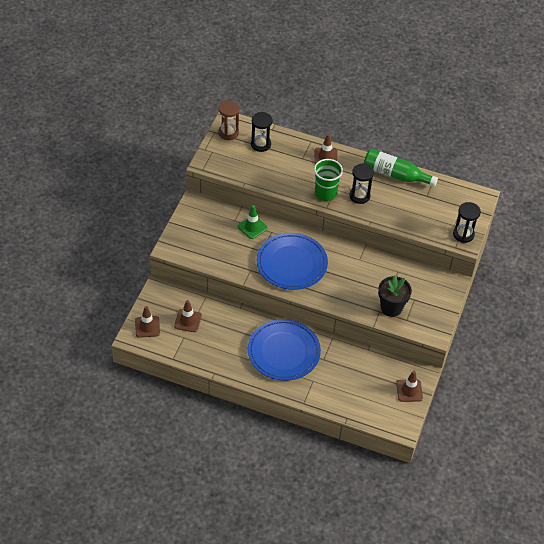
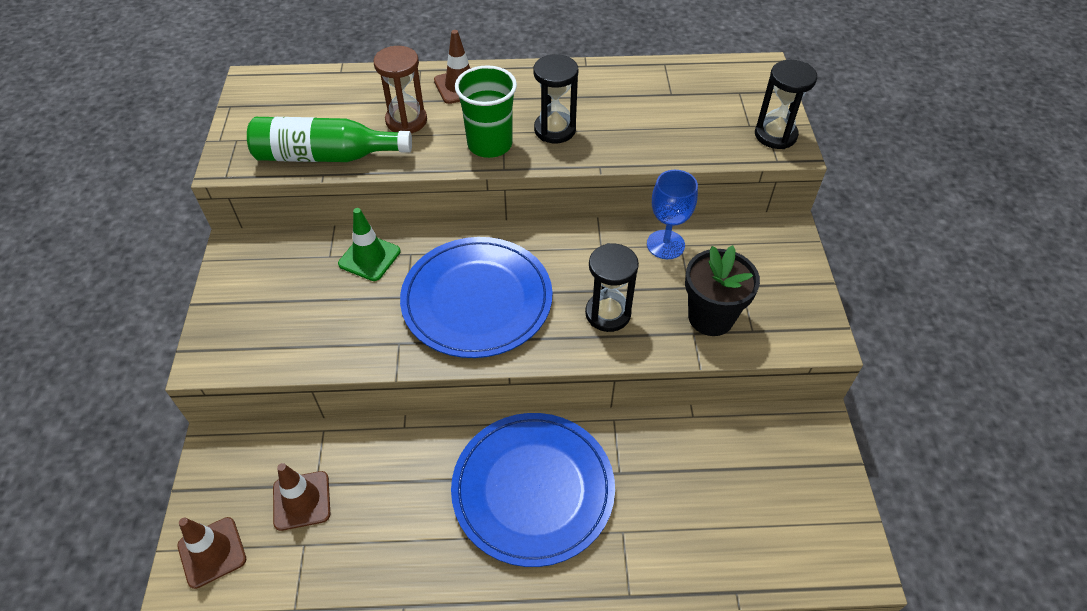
camera: 20 degrees left, 0 degrees up
(228, 133) = (258, 99): brown hourglass -> brown hourglass (406, 121)
(260, 144) = (329, 100): black hourglass -> black hourglass (608, 313)
(390, 268) = (665, 244): none -> blue goblet
(395, 175) = (597, 78): green bottle -> green bottle (326, 156)
(409, 390) = (818, 472): brown traffic cone -> none

